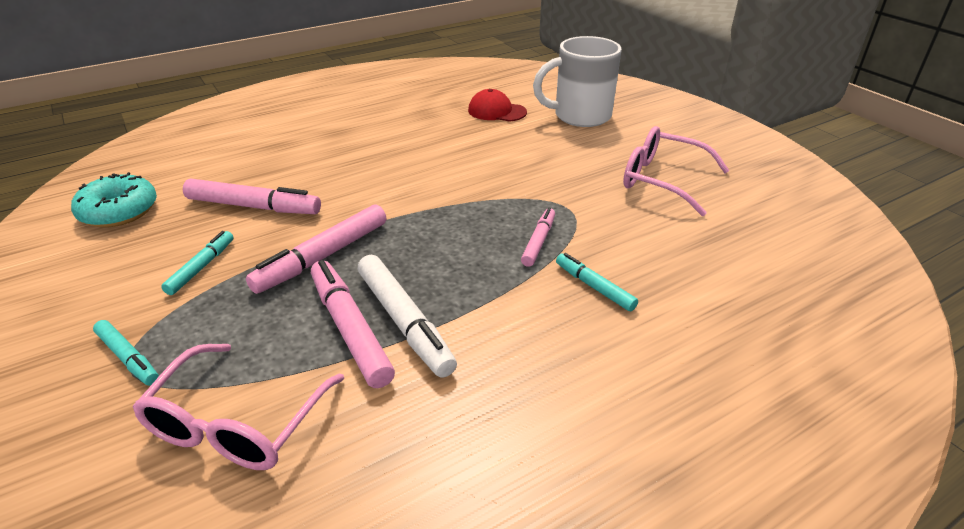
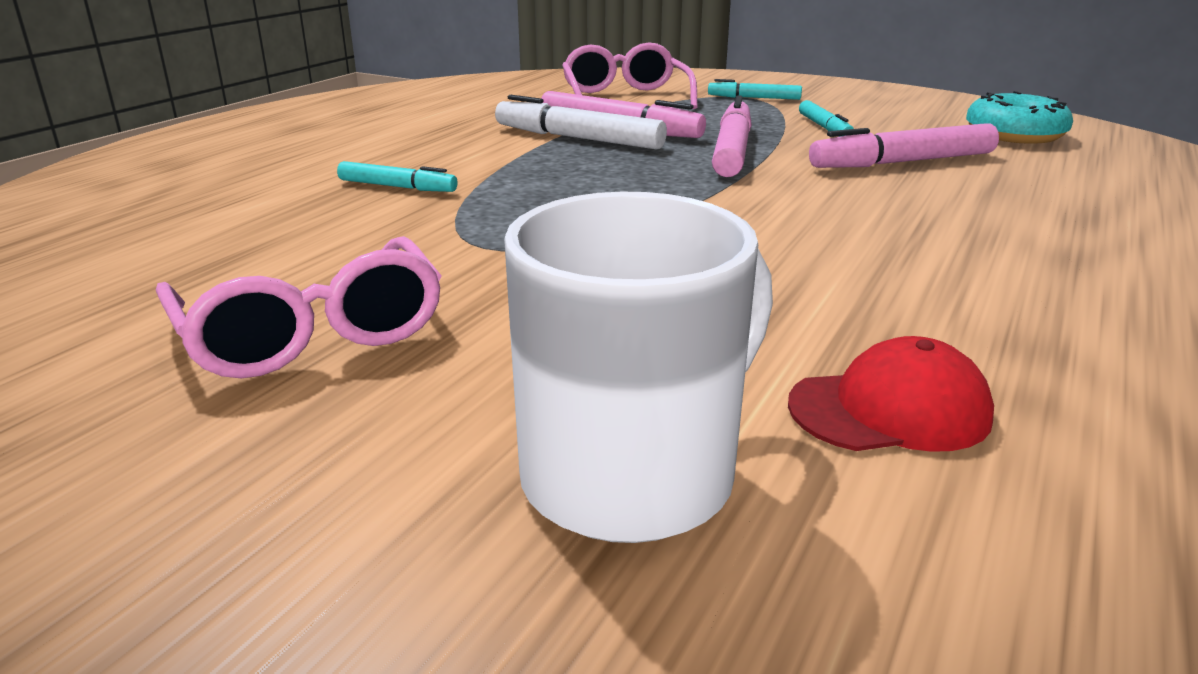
camera: 150 degrees right, 10 degrees down
(538, 241) = (499, 205): pink marker -> none
(663, 180) = (311, 333): pink glasses -> pink glasses turned 60 degrees clockwise

